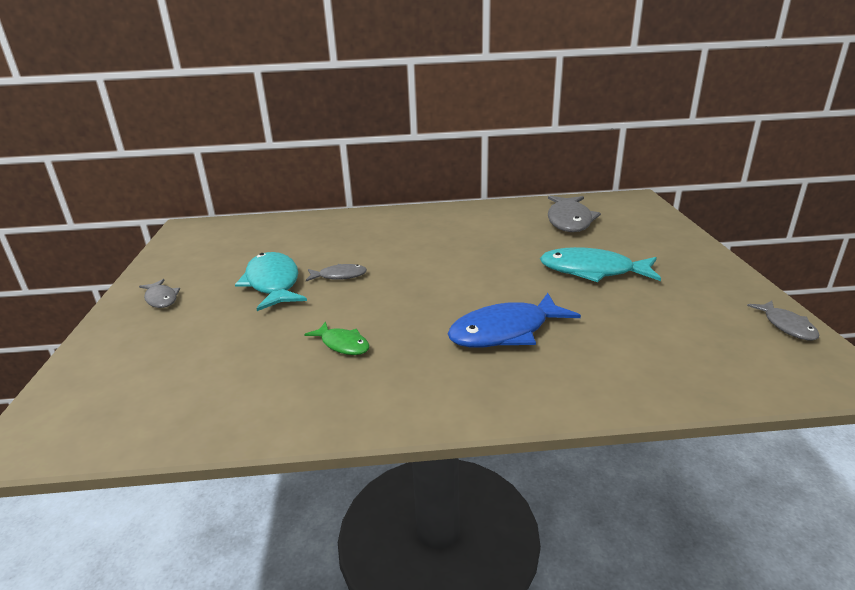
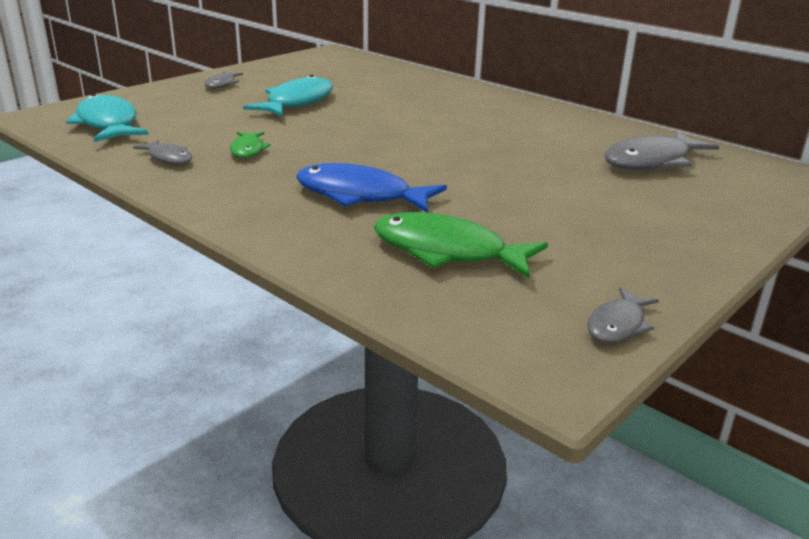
camera: 45 degrees right, 0 degrees up
(339, 276) = (346, 116): grey fish -> grey fish (168, 158)
(592, 271) = (550, 200): turquoise fish -> turquoise fish (108, 124)
(638, 338) = (446, 251): none -> green fish

